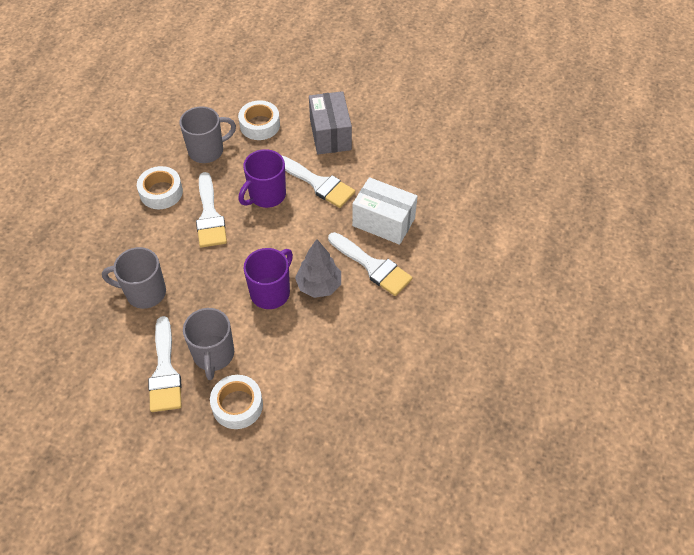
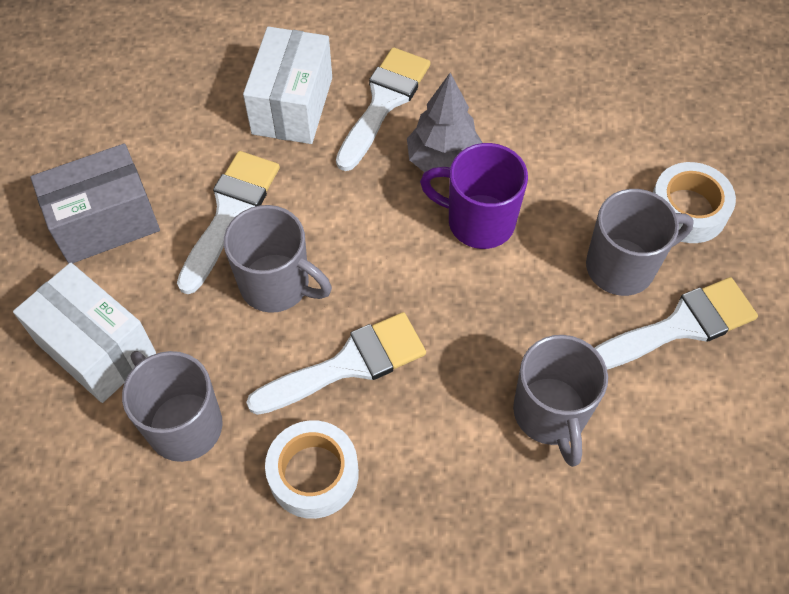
camera: 105 degrees left, 5 degrees up
(260, 125) = (96, 348): white tape -> white box
(266, 195) = (277, 285): purple mug -> grey mug

